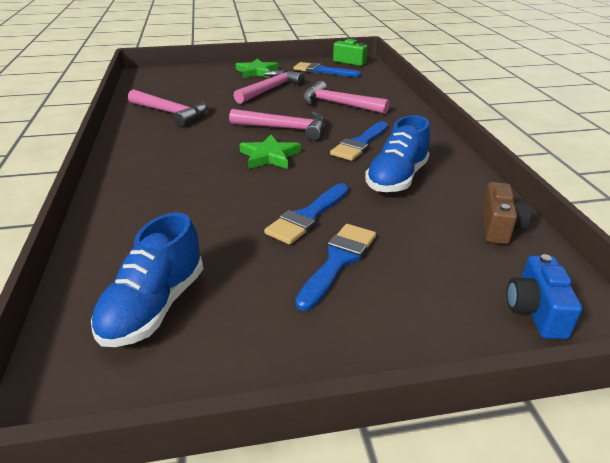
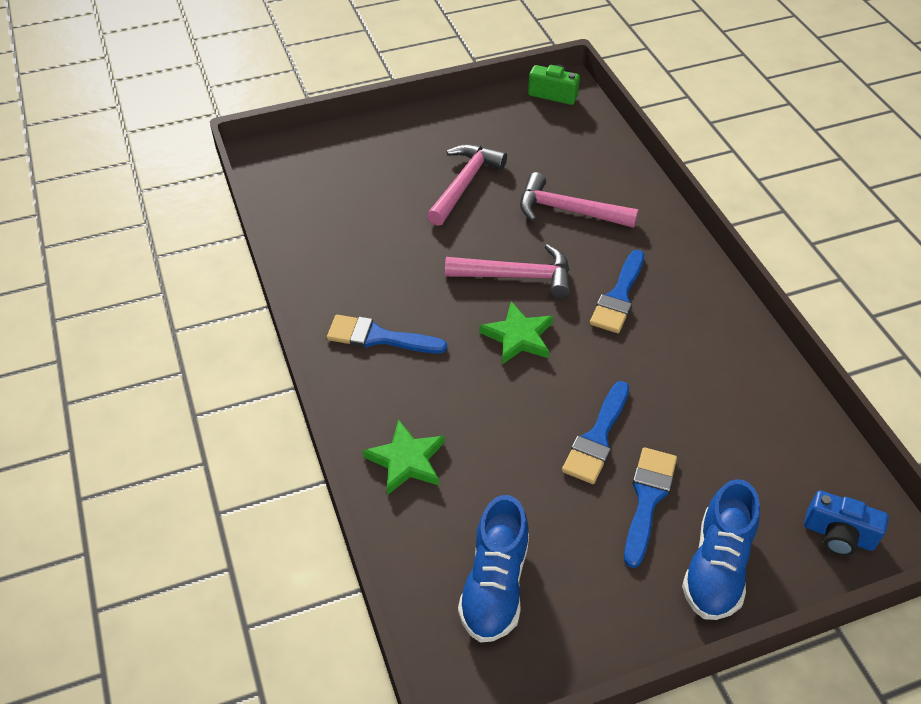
camera: 10 degrees left, 15 degrees up
(171, 113) = (354, 259): pink hammer -> none
(257, 72) = (427, 138): green star -> green star (406, 460)
(322, 71) = (520, 125): blue brush -> blue brush (378, 337)
(396, 179) = (676, 359): blue shoe -> blue shoe (717, 567)
(499, 227) = (797, 426): brown camera -> none
(535, 311) = (838, 535): blue camera -> blue camera turned 60 degrees counterclockwise

